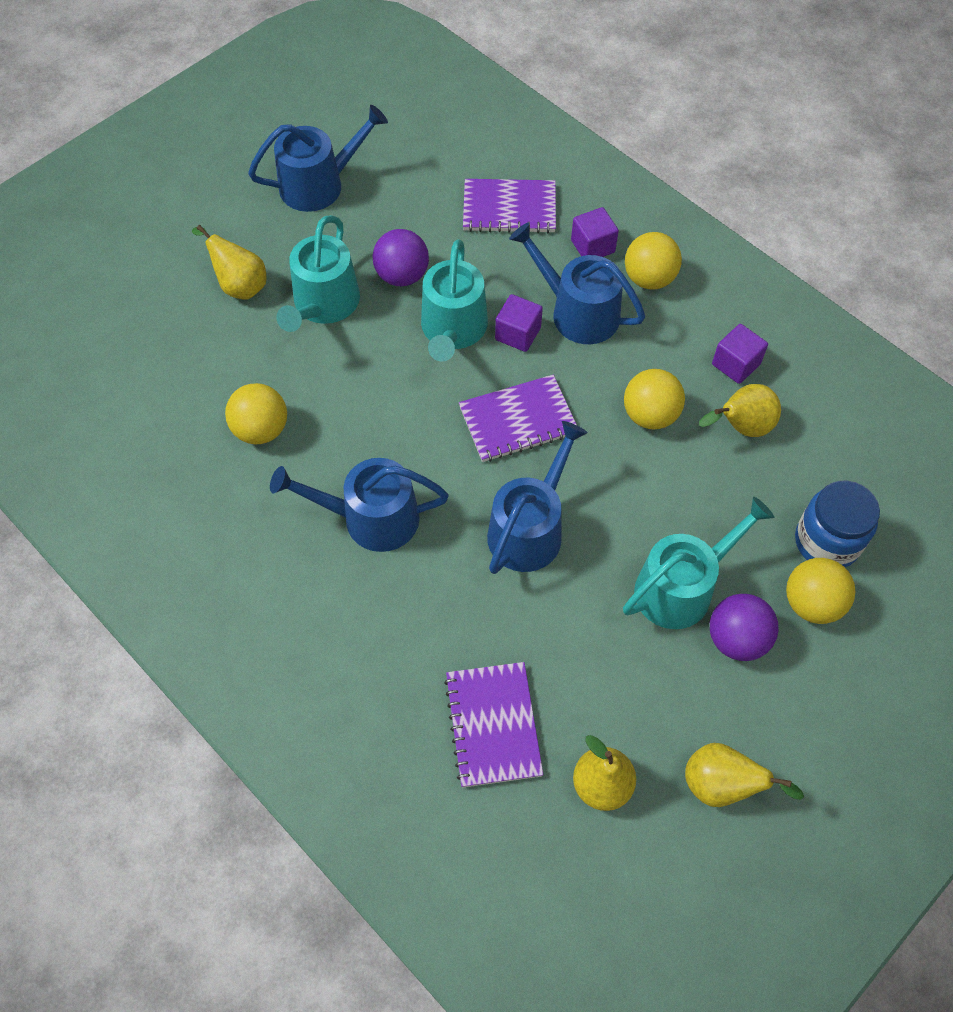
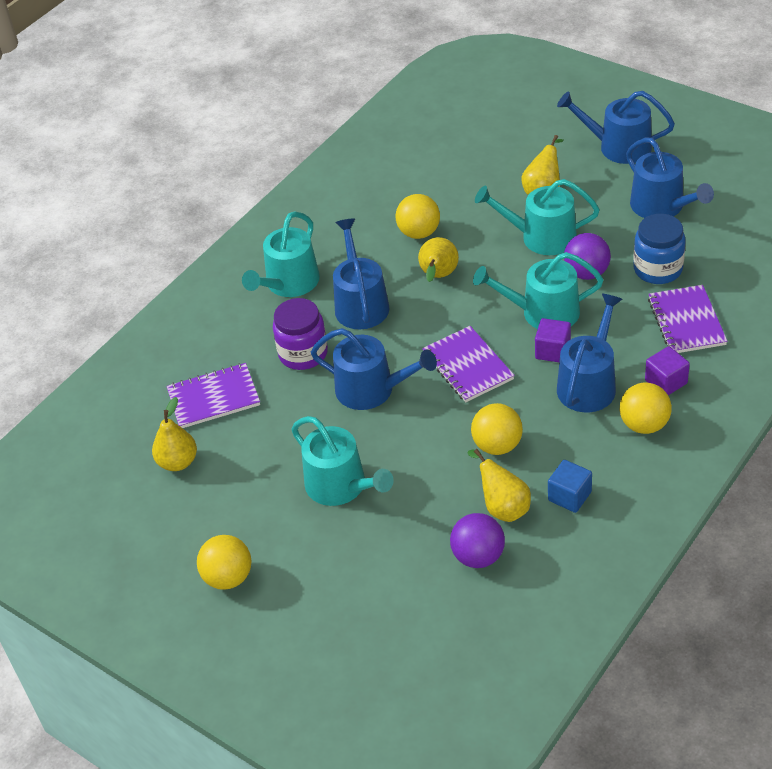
camera: 85 degrees right, 15 degrees down
(195, 198) = (618, 147): none -> blue watering can
(299, 600) = (289, 283): none -> turquoise watering can
(442, 600) = (303, 353): none -> purple jar
(721, 785) = (185, 529): yellow pear -> yellow pear (438, 276)
(735, 364) = (569, 496): purple cube -> blue cube
(736, 639) = (303, 526): purple ball -> purple ball (478, 556)
(811, 603) = (343, 571): yellow ball -> yellow ball (228, 577)
(826, 542) = (403, 577): blue jar -> blue jar (658, 269)

